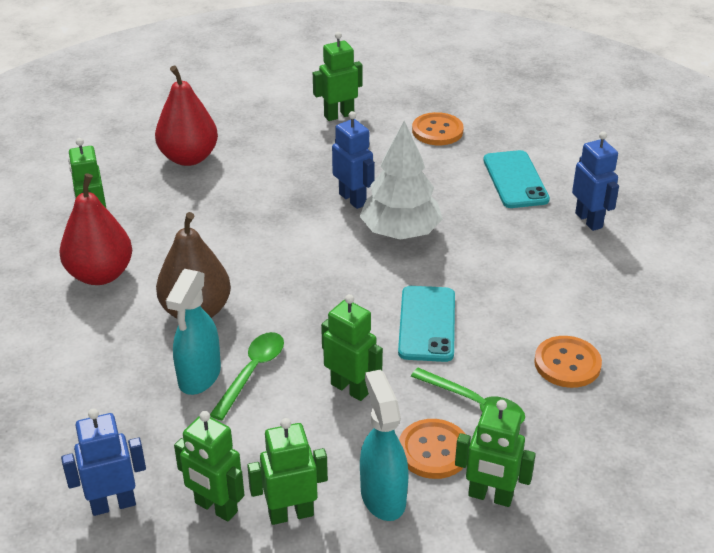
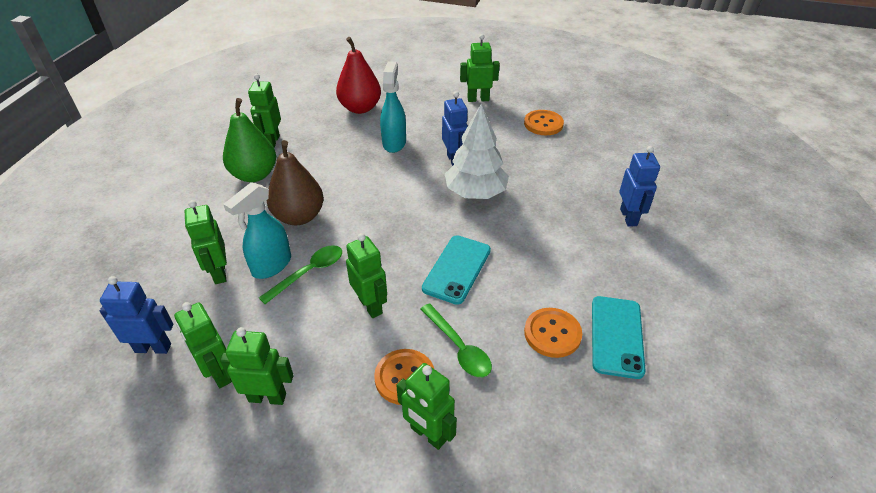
camera: 20 degrees right, 5 degrees up
(100, 274) = (254, 175): red pear -> green pear
(137, 401) = (219, 273): none -> green robot
(383, 496) = (343, 405): turquoise spray bottle -> turquoise spray bottle (394, 143)
(515, 180) = (584, 172): turquoise phone -> turquoise phone (616, 336)

